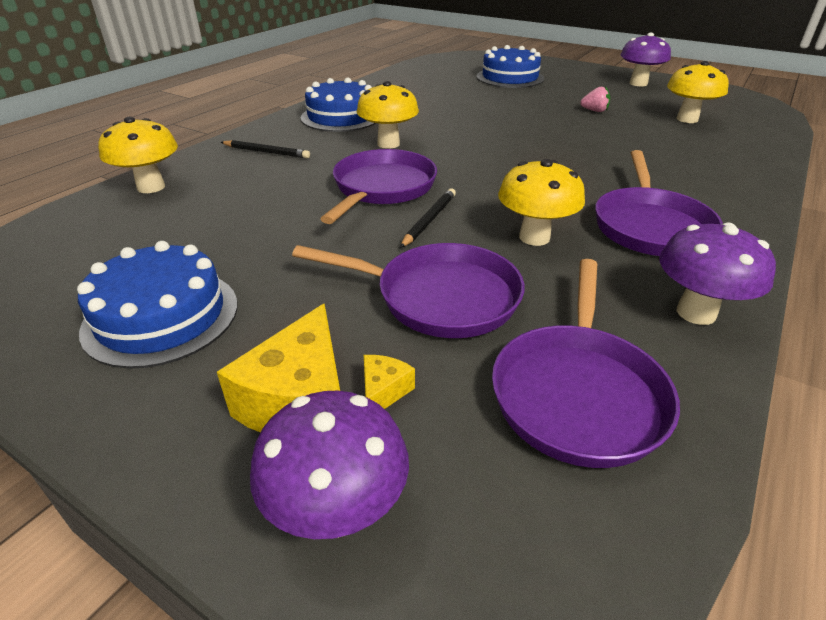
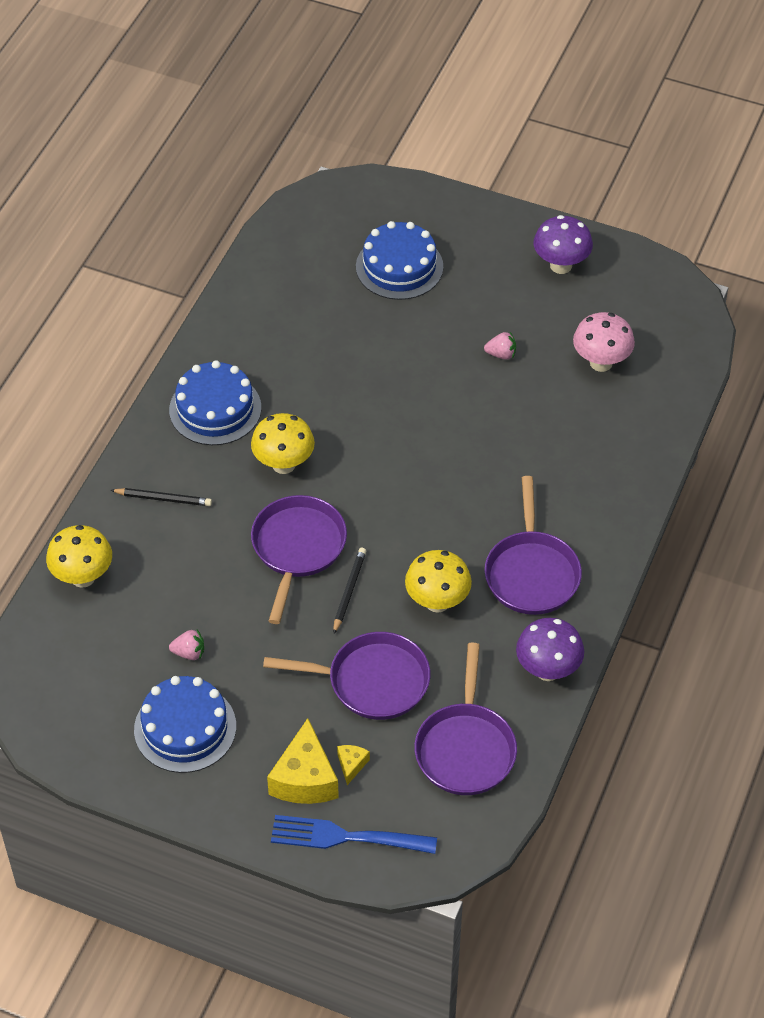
camera: 10 degrees left, 15 degrees up
(218, 248) = (189, 653): none -> pink strawberry
(337, 512) = (346, 837): purple mushroom -> blue fork
(687, 119) = (601, 363): yellow mushroom -> pink mushroom

